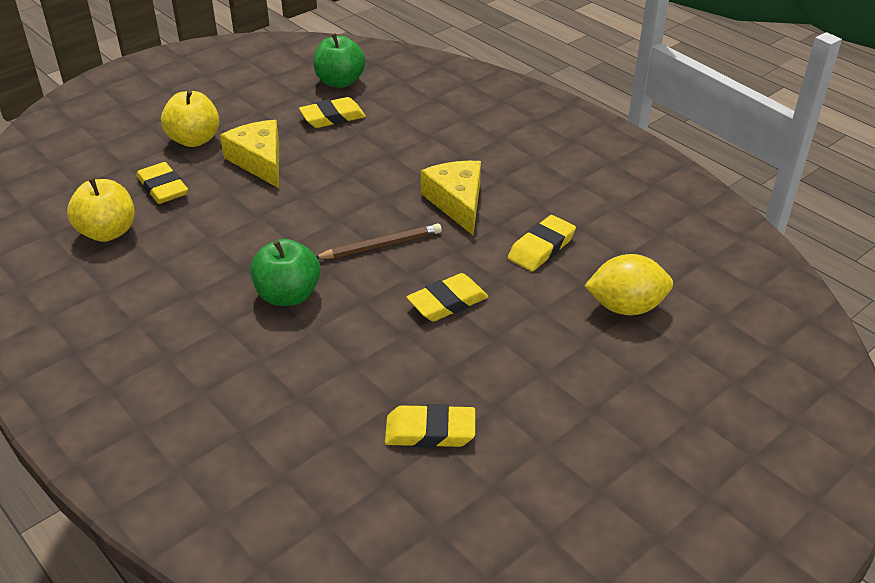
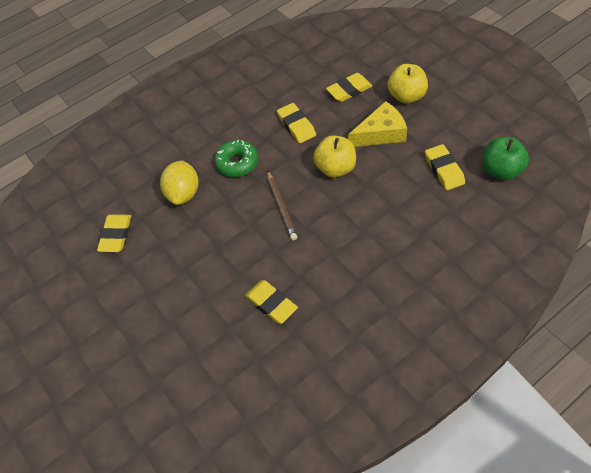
camera: 100 degrees right, 15 degrees up
(108, 232) = (304, 74): yellow apple -> yellow apple (335, 168)
(288, 295) = (237, 163): green apple -> green donut
(447, 302) = (220, 244): yellow eraser -> yellow eraser (296, 125)
(457, 202) = (329, 251): yellow cheese -> none
(626, 307) = (200, 352): yellow lemon -> yellow lemon (183, 193)

